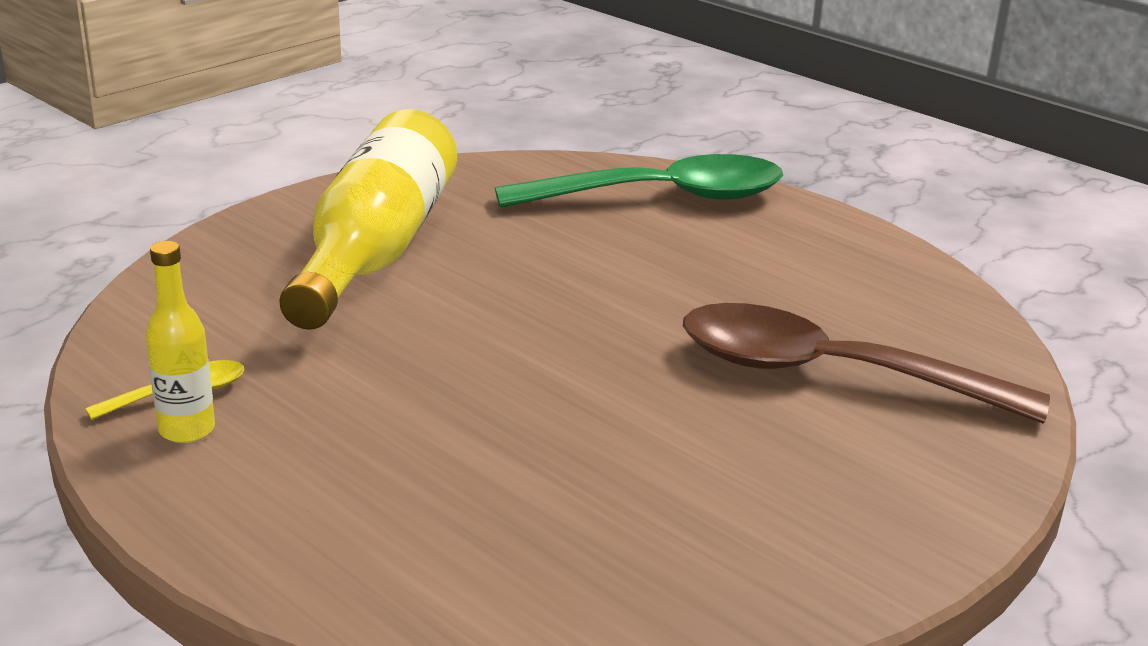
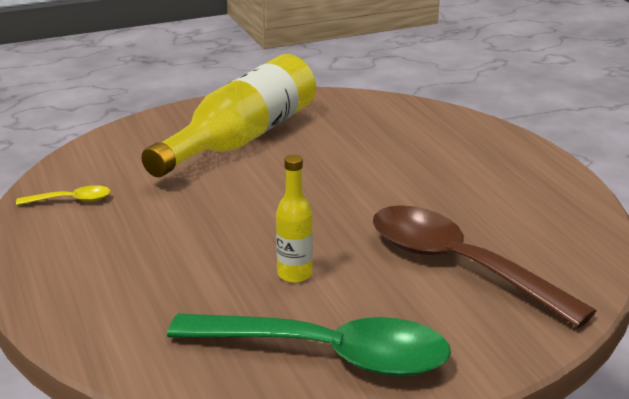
camera: 25 degrees right, 0 degrees up
(187, 430) = (59, 220): yellow bottle -> yellow bottle (294, 274)
(661, 197) = (447, 134): green spoon -> green spoon (328, 354)

